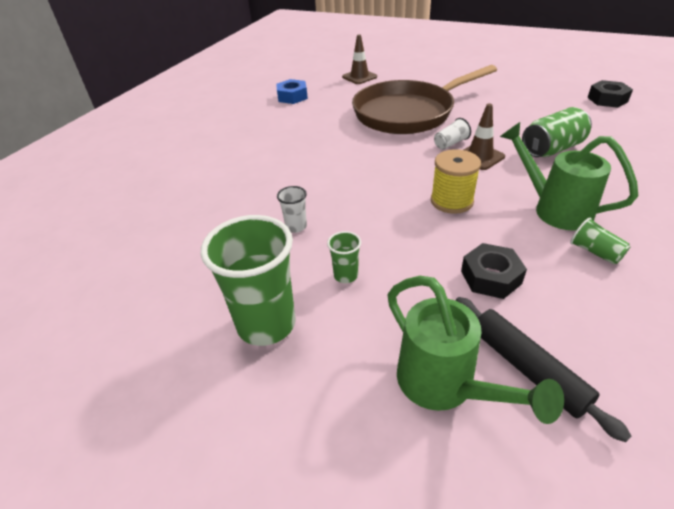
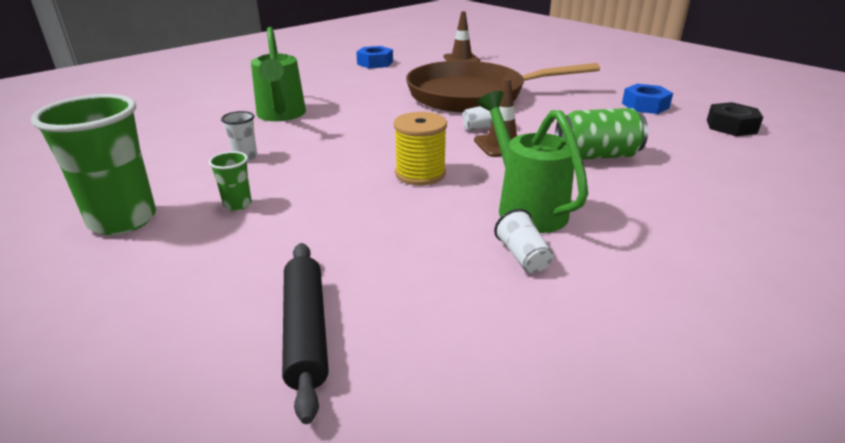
camera: 20 degrees right, 10 degrees down
(445, 387) = (206, 317): green watering can -> green watering can (281, 115)
(491, 277) = (374, 245): black nut -> none
(537, 94) = (645, 105): none -> blue nut
(595, 252) = (522, 256): green cup -> white cup

